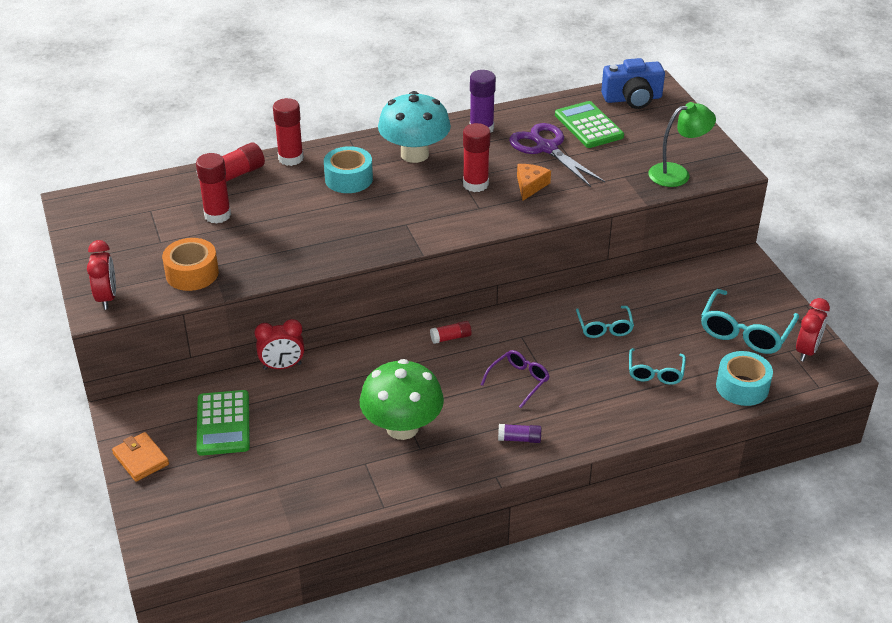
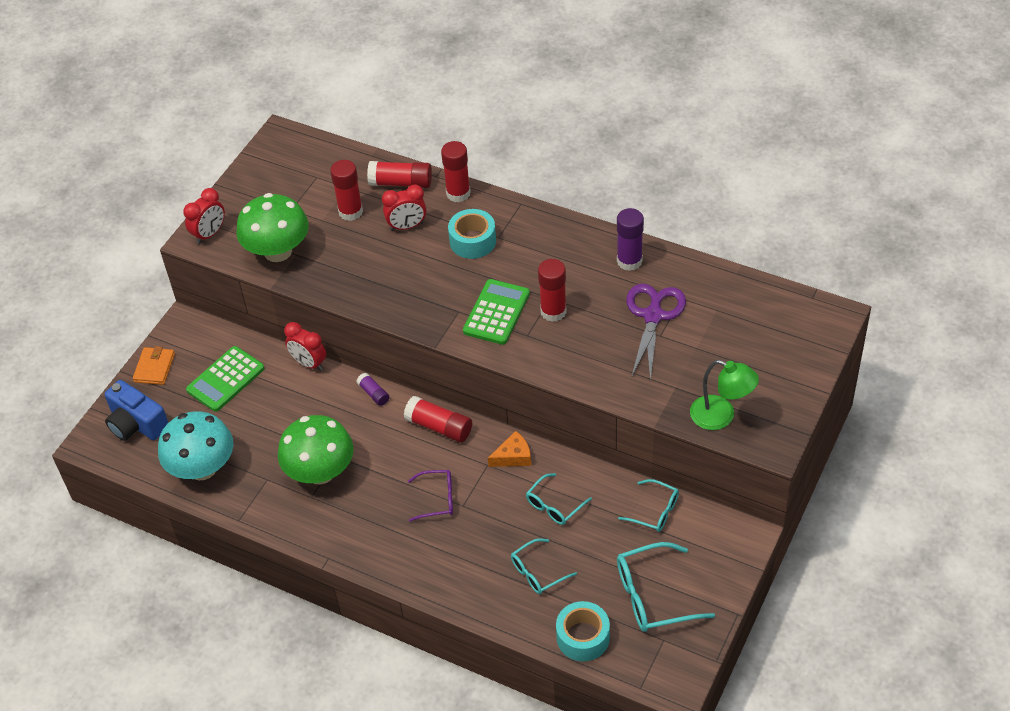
camera: 50 degrees right, 10 degrees up
(192, 273) = (278, 251): orange tape -> green mushroom
(414, 154) = (547, 251): turquoise mushroom -> turquoise mushroom (202, 468)
(451, 338) = (439, 427): red glue stick -> red glue stick, size x1.74
(519, 439) = (378, 544): purple glue stick -> purple glue stick (373, 394)
(530, 185) = (591, 342): orange cheese -> orange cheese (513, 456)
(588, 126) = (718, 318): green calculator -> green calculator (496, 312)
(632, 99) = (794, 316): blue camera -> blue camera (136, 424)
(671, 286) = (654, 511): none -> turquoise glasses
(806, 351) = (676, 651): red clock -> red clock (407, 226)

